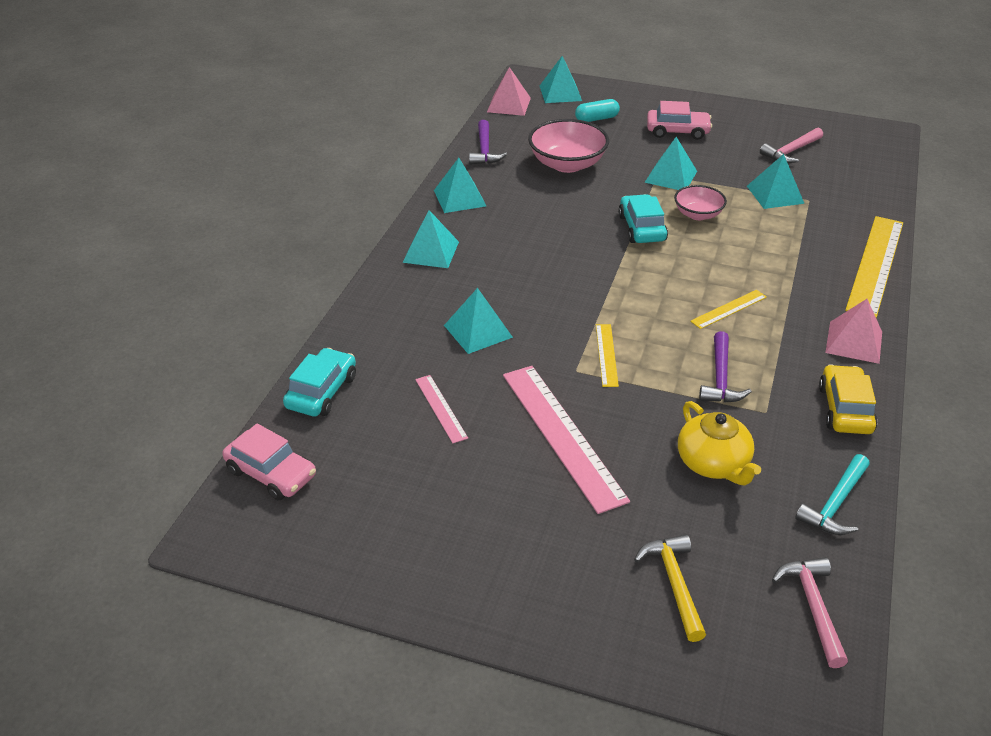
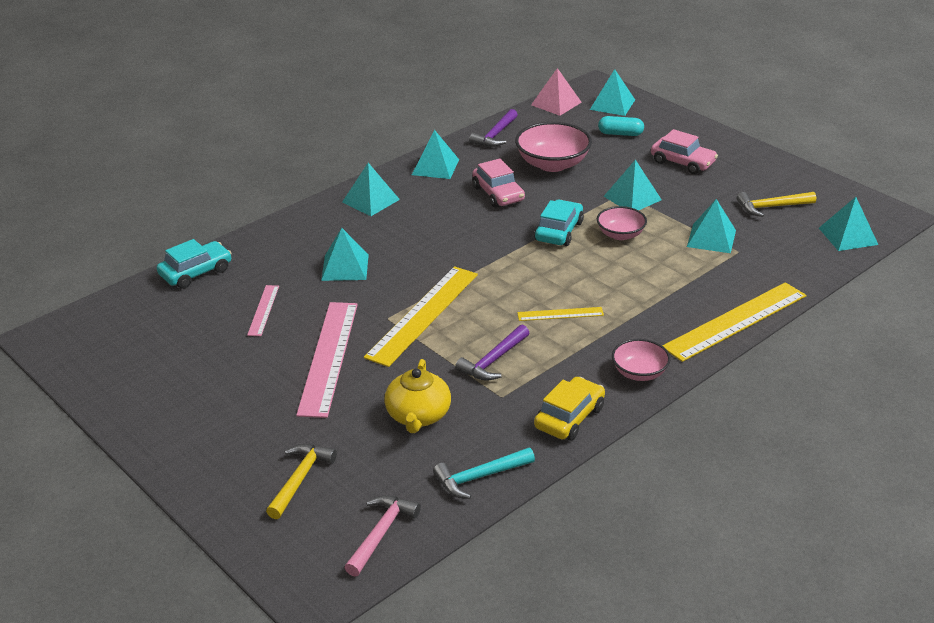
camera: 30 degrees right, 5 degrees down
(271, 473) = (113, 312): pink car -> pink car (498, 194)
(606, 355) = (422, 315): yellow ruler -> yellow ruler, size x2.04
(791, 151) = (771, 207): pink hammer -> yellow hammer
(854, 342) = (639, 373): pink pyramid -> pink bowl
(875, 160) = (848, 236): none -> turquoise pyramid

